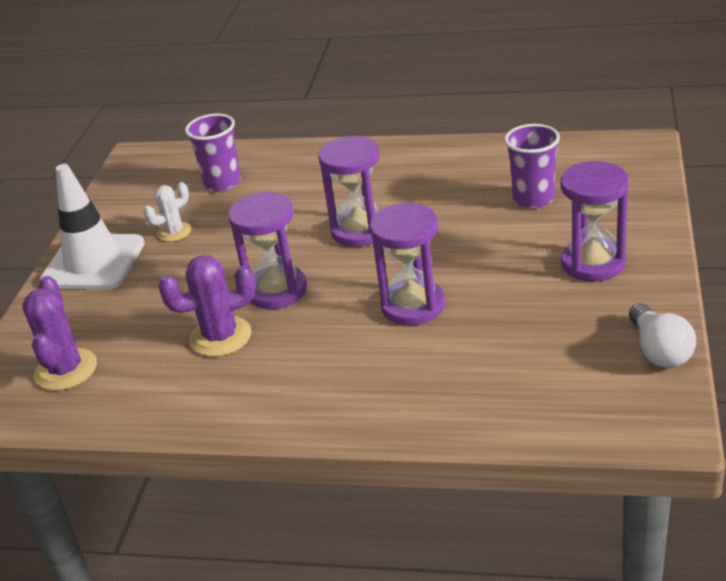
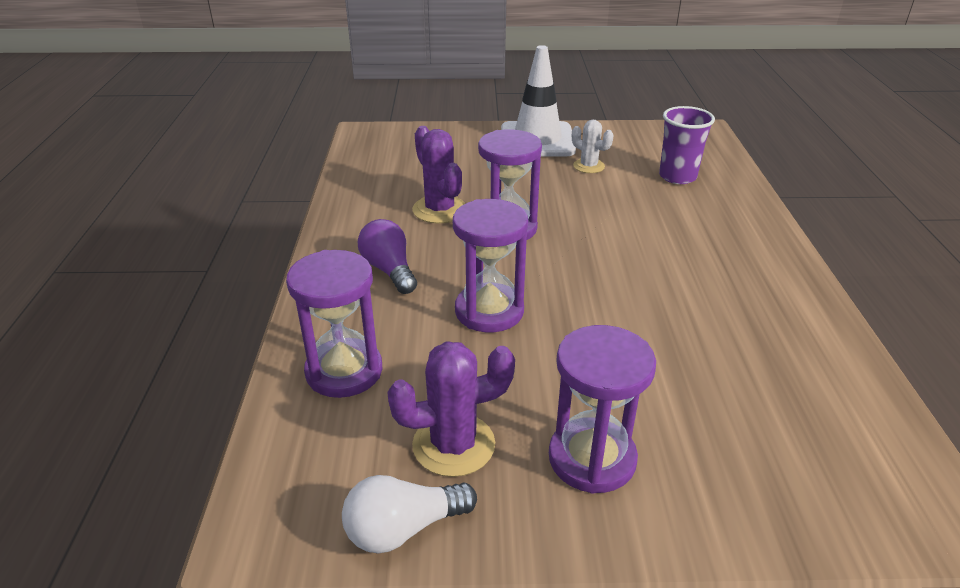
camera: 75 degrees right, 0 degrees up
(66, 370) = (402, 153): purple cactus -> purple cactus (453, 445)
(328, 370) = (389, 270): none -> purple light bulb
(359, 230) = (617, 264): purple hourglass -> purple hourglass (344, 371)
(533, 199) = (730, 395): purple cup -> none

